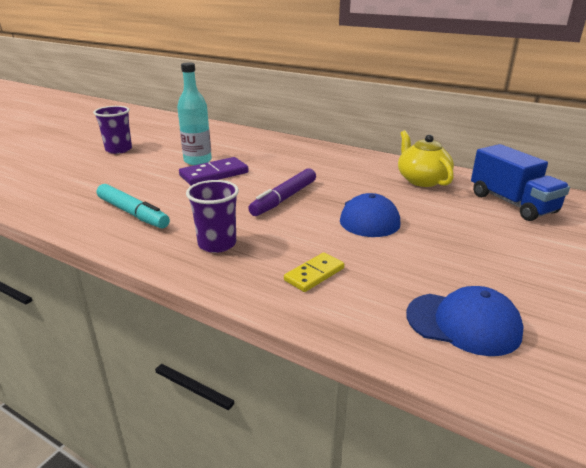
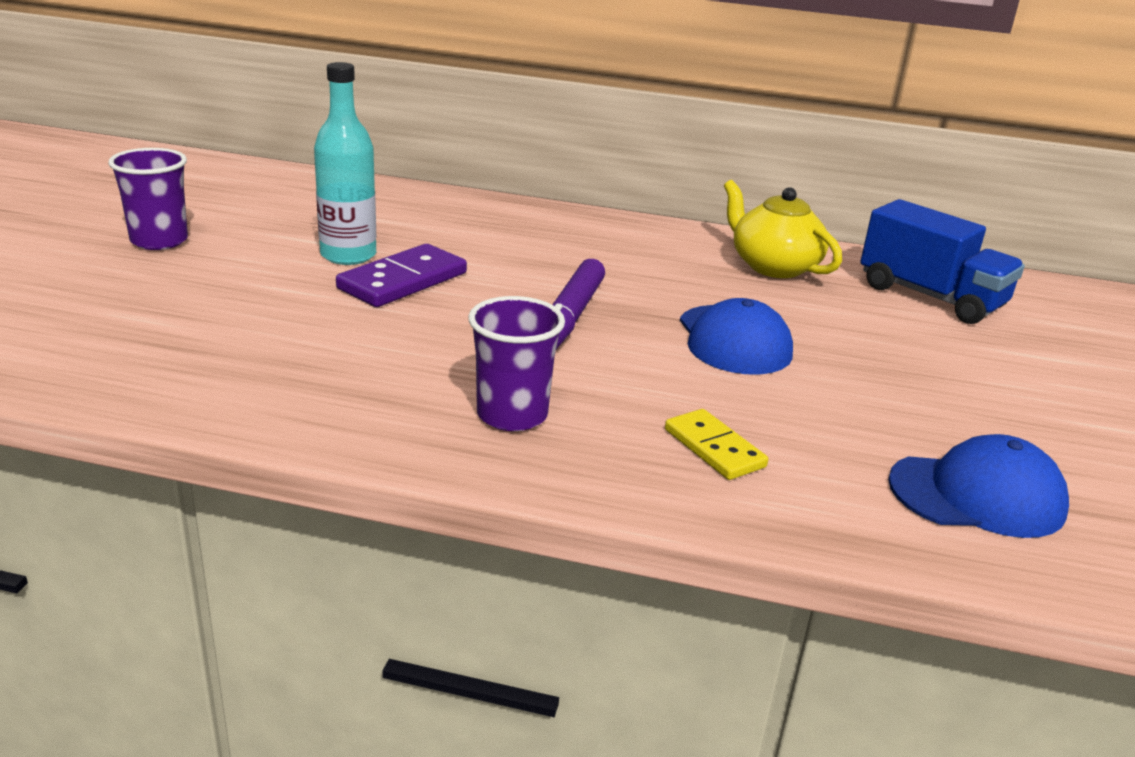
camera: 20 degrees left, 0 degrees up
(132, 213) = (302, 372): turquoise marker -> none
(314, 274) = (714, 448): yellow domino -> yellow domino turned 60 degrees counterclockwise

